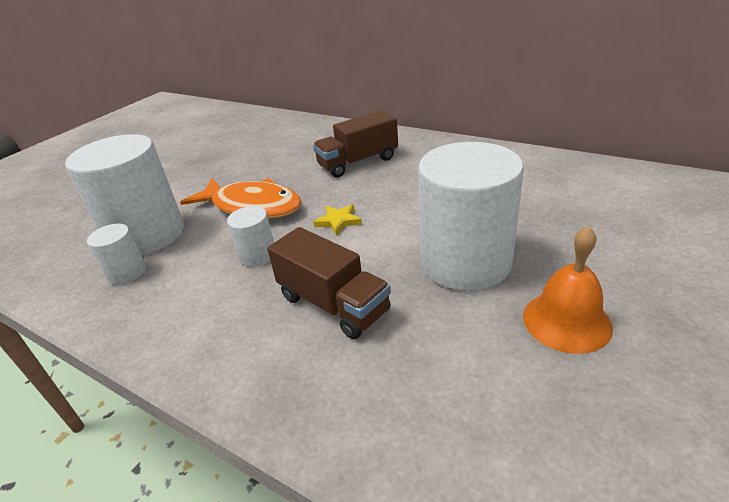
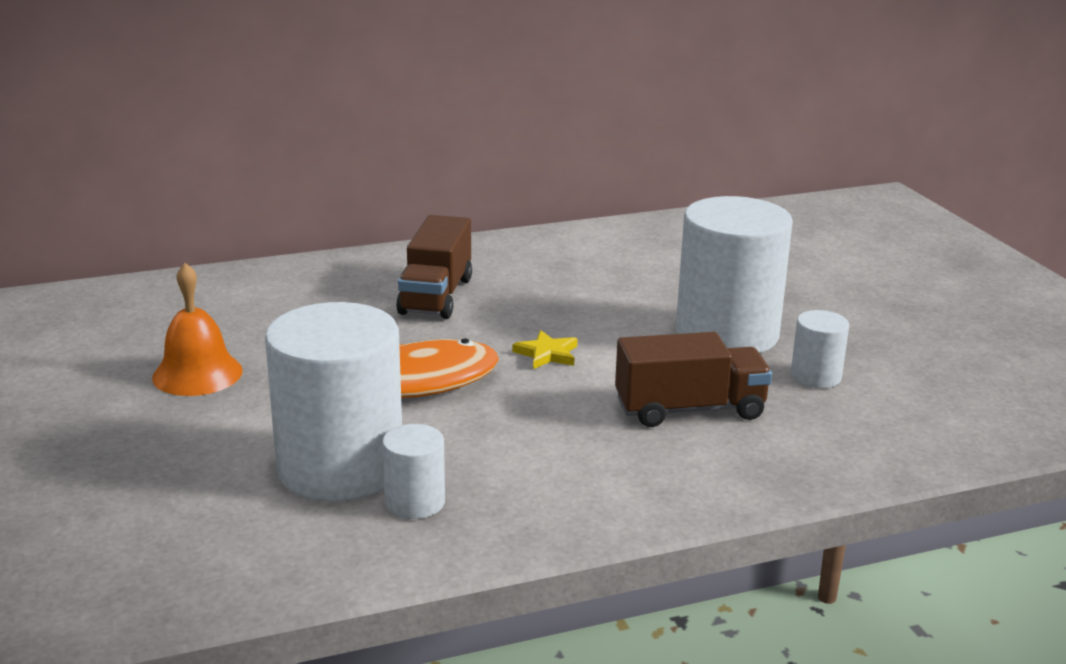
camera: 55 degrees left, 10 degrees down
(257, 255) = (532, 416): white cylinder -> white cylinder (815, 376)
(566, 321) = (857, 336): orange bell -> orange bell (197, 374)

